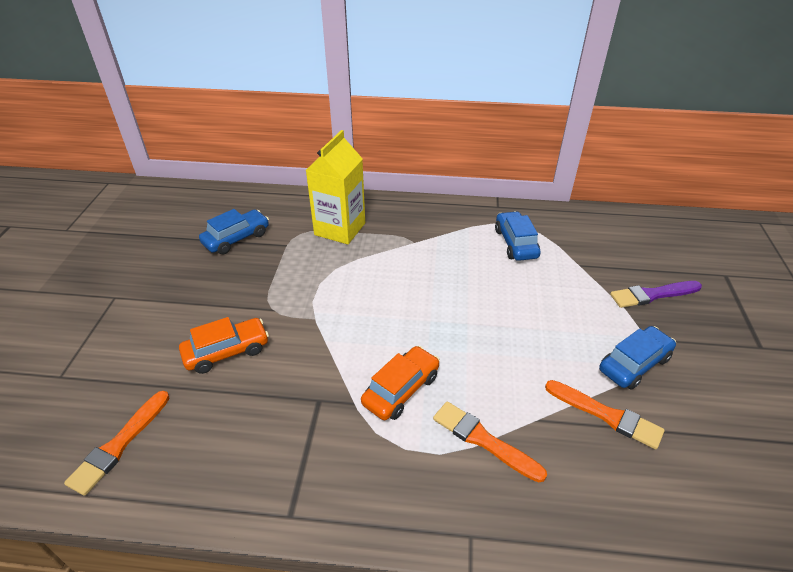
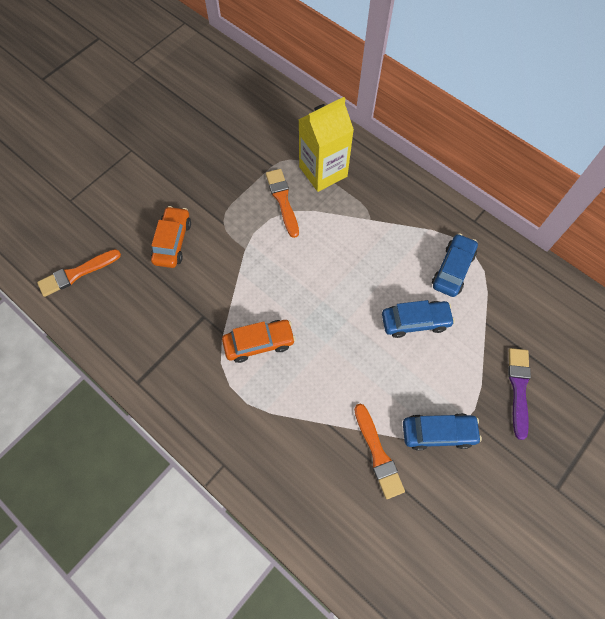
camera: 35 degrees right, 25 degrees up
(227, 351) = (172, 242): orange car -> orange car turned 90 degrees counterclockwise
(236, 238) = (241, 138): blue car -> blue car (415, 321)
(483, 440) = (281, 414): orange brush -> orange brush (282, 200)
(652, 295) = (518, 388): purple brush -> purple brush turned 75 degrees clockwise

